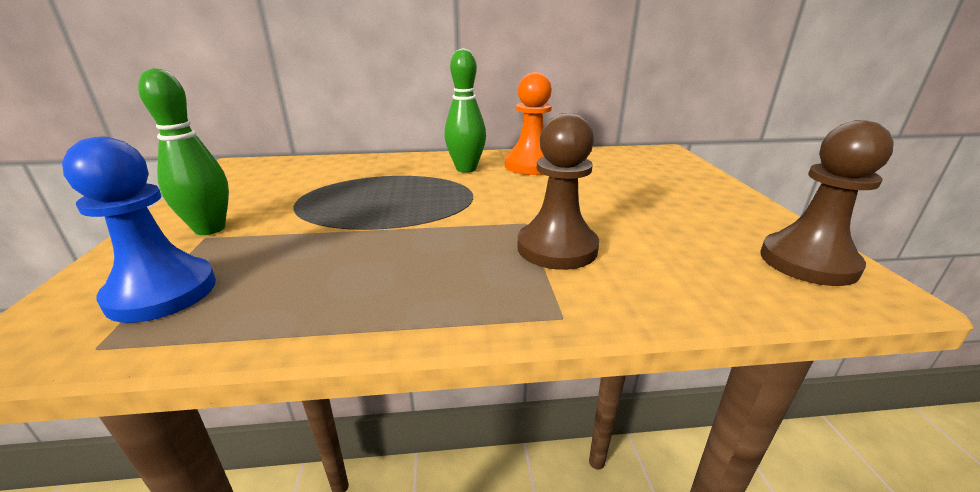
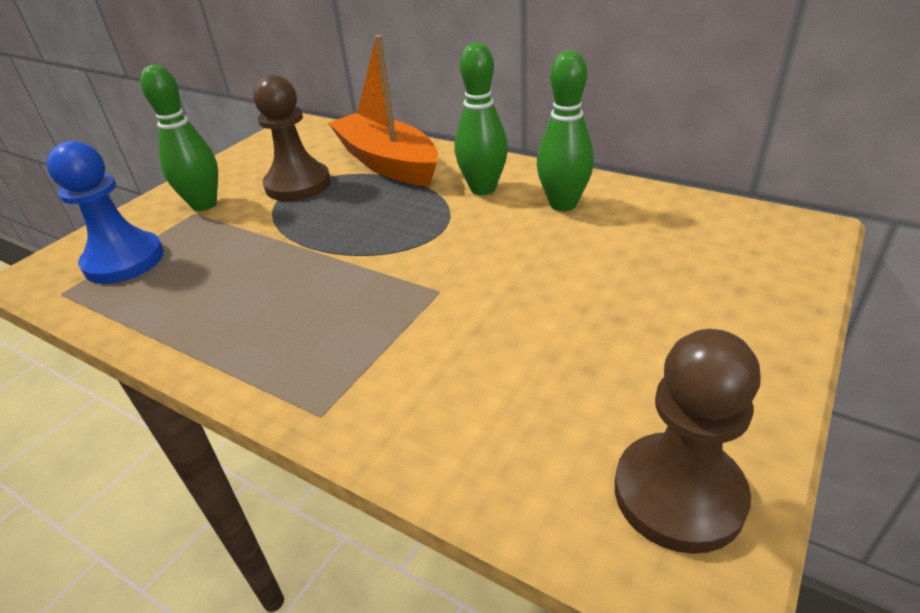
camera: 40 degrees right, 10 degrees up
(367, 170) = (387, 163): none -> orange boat
(531, 165) = (563, 204): orange pawn -> green bowling pin
(557, 248) = (421, 337): brown pawn -> brown pawn (298, 184)

